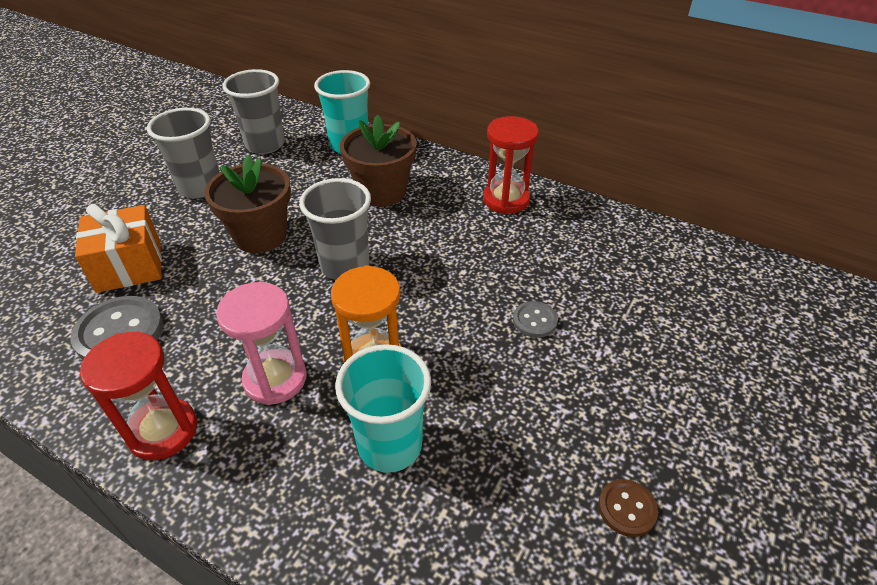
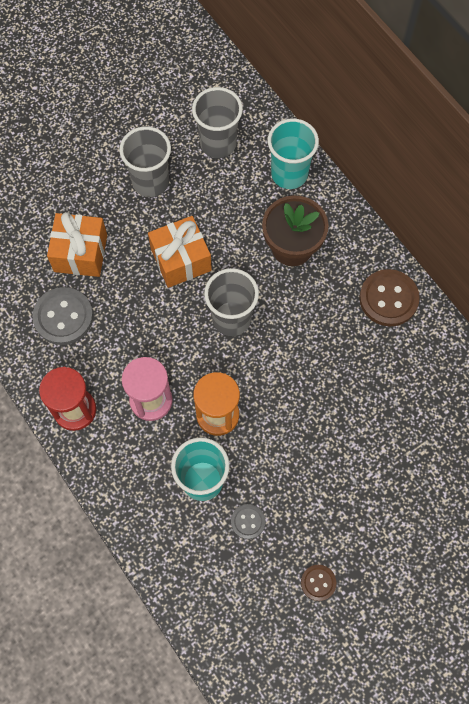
camera: 25 degrees right, 25 degrees up
(260, 236) = (181, 260): brown flower pot -> orange gift
(506, 200) = (388, 299): red hourglass -> brown button
(534, 320) = (342, 429): grey button -> grey button (248, 522)

